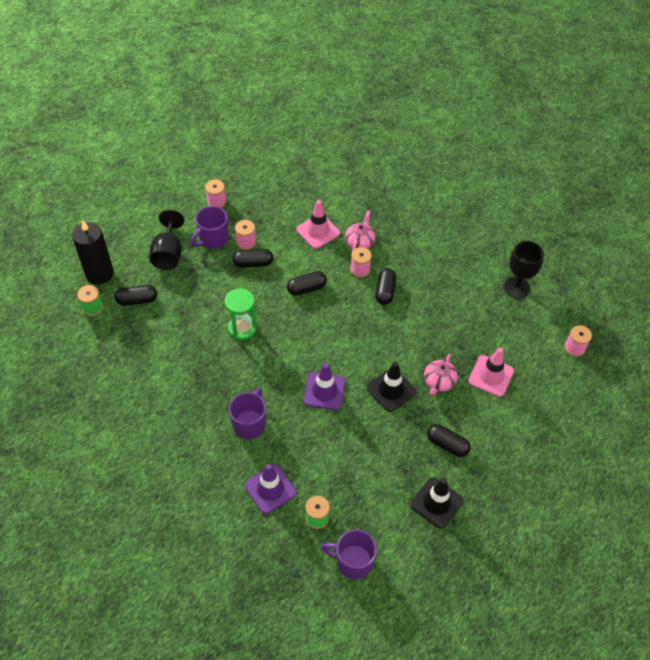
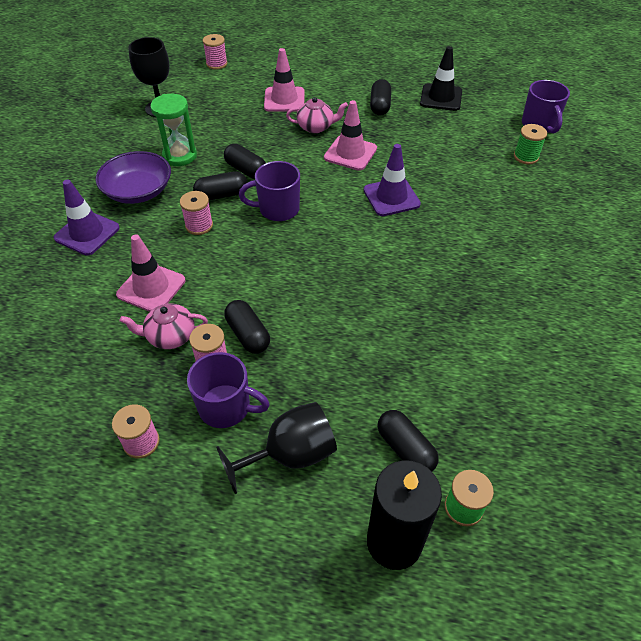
camera: 115 degrees left, 5 degrees down
(242, 328) = (363, 299): green hourglass -> green hourglass (180, 156)
(249, 423) = (481, 239): purple mug -> purple mug (278, 209)
(270, 489) = (532, 195): purple traffic cone -> purple traffic cone (87, 233)
(306, 288) = (259, 262): black capsule -> black capsule (246, 170)
(359, 242) = (152, 240): pink teapot -> pink teapot (170, 336)
(391, 390) = (350, 153): black traffic cone -> pink traffic cone
(415, 248) = (138, 191): none -> purple bowl

